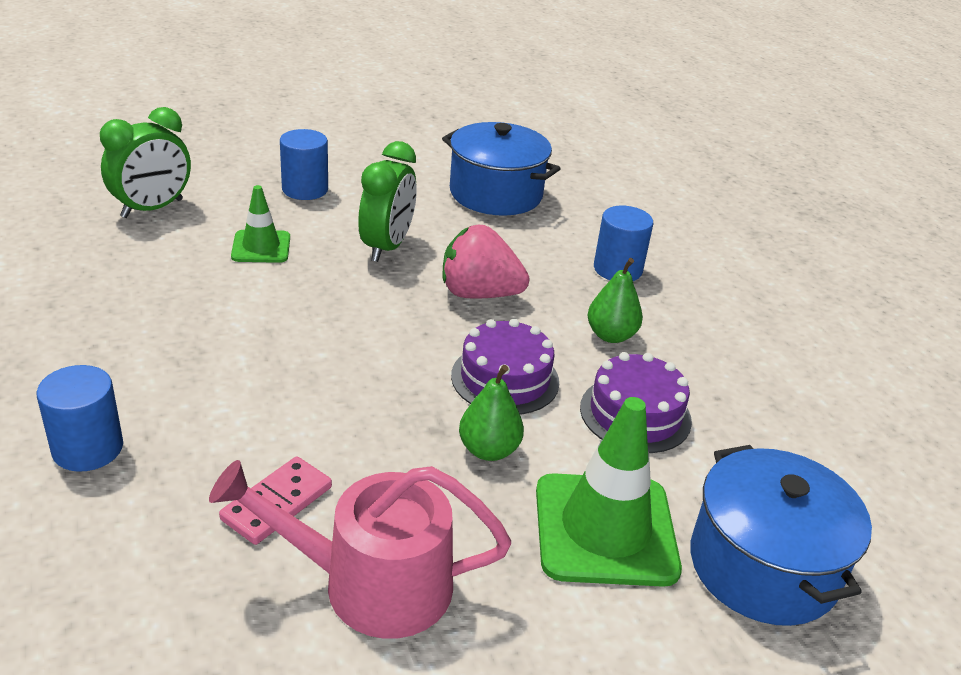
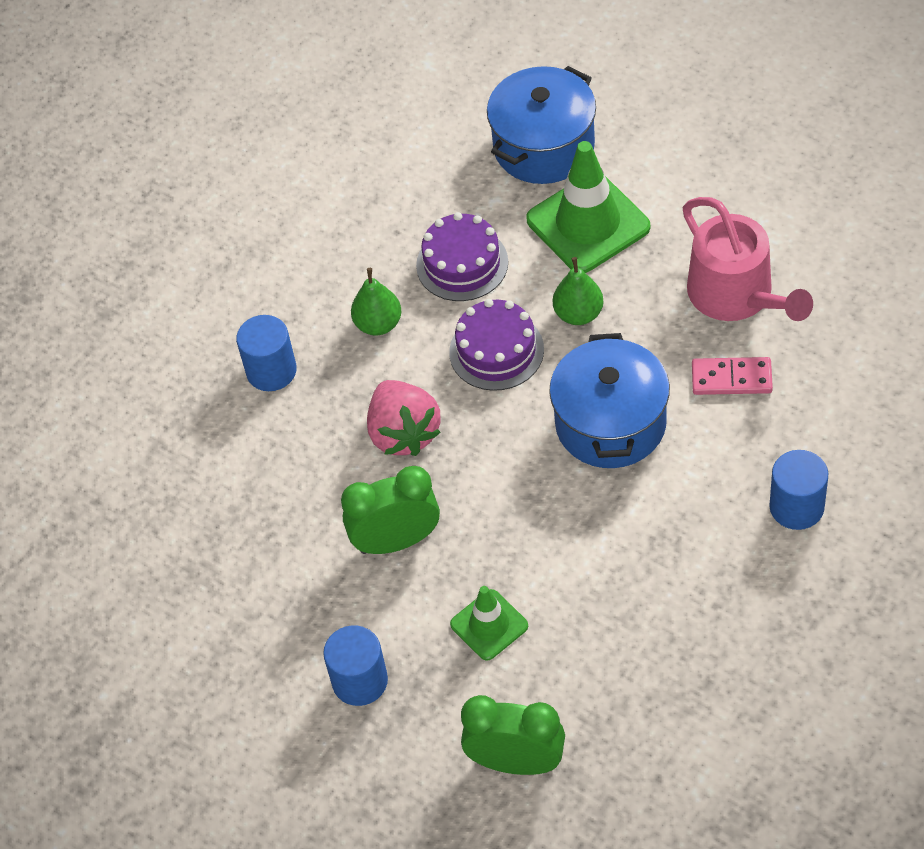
camera: 115 degrees left, 20 degrees up
(496, 194) = (215, 533): blue pot -> blue pot (610, 423)

